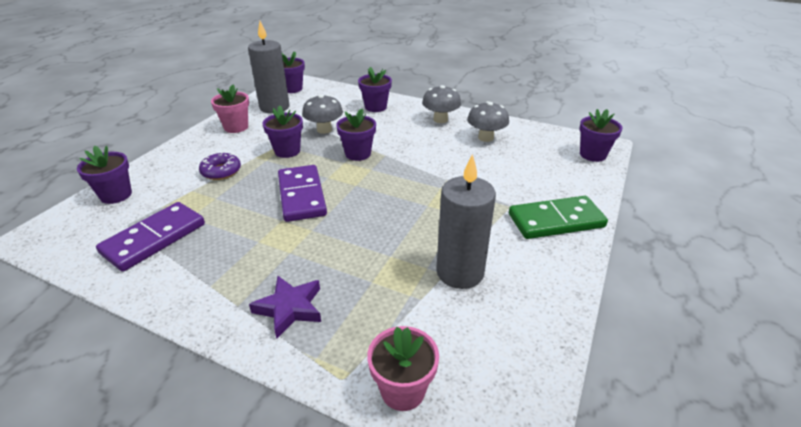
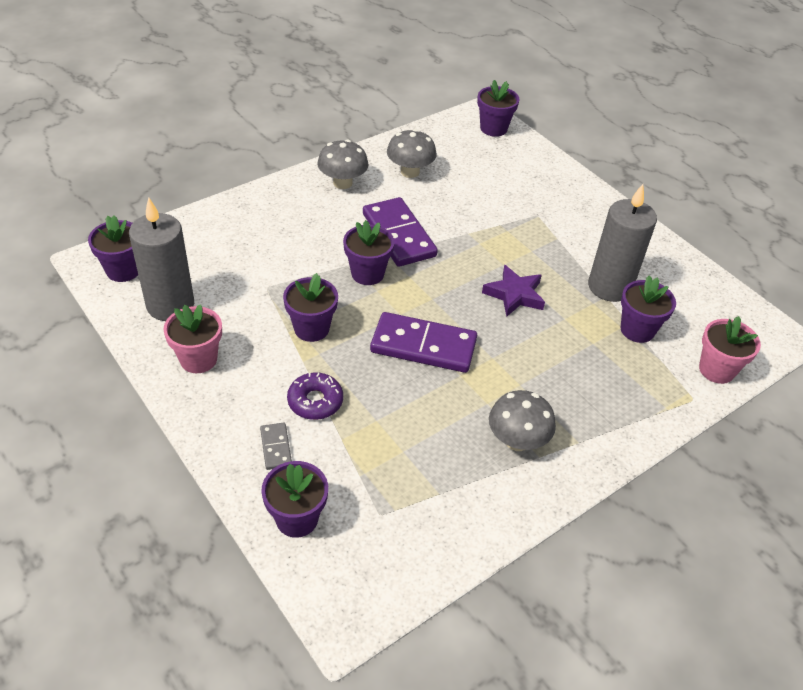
camera: 65 degrees left, 10 degrees up
(154, 239) = (428, 490): purple domino -> purple domino (399, 235)
(174, 170) = (276, 447): none -> grey domino
(290, 308) = (600, 407): purple star -> purple star (514, 294)
(324, 130) = (283, 280): grey mushroom -> grey mushroom (517, 441)
(375, 107) = (262, 217): purple flower pot -> purple flower pot (637, 330)
(556, 220) = (575, 202): green domino -> none

